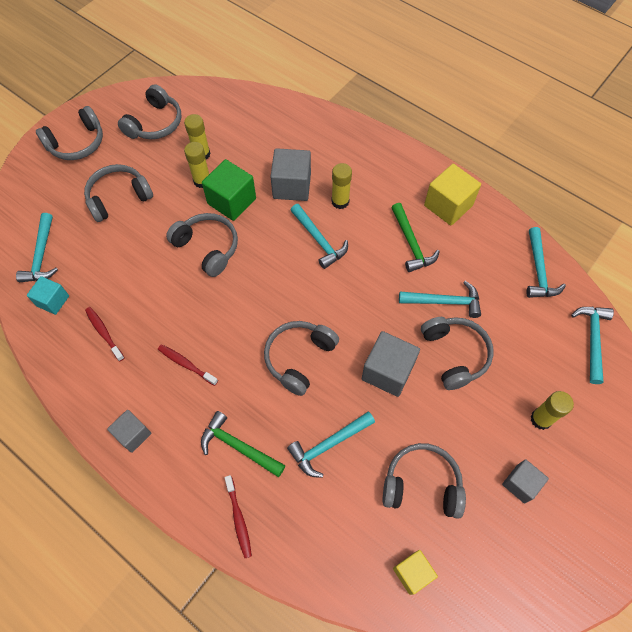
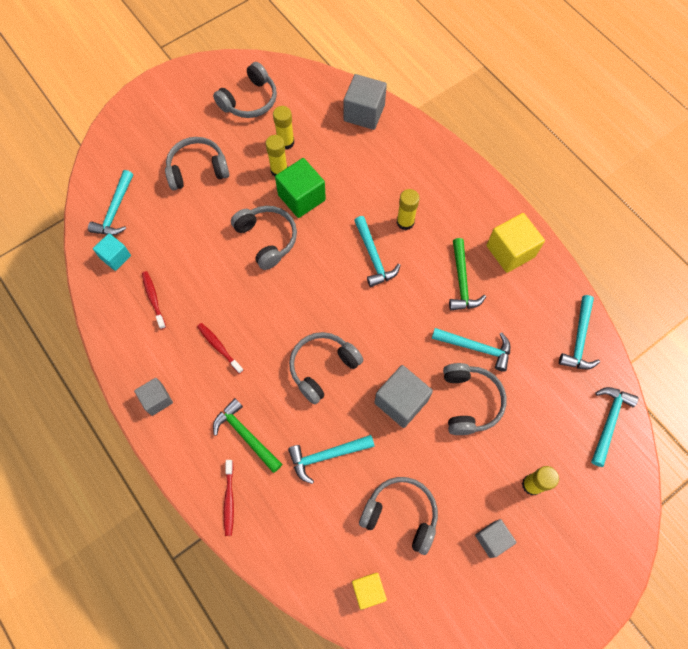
camera: 15 degrees right, 5 degrees up
(77, 143) = (172, 105): grey headphones -> none
(292, 186) = (363, 195): grey cube -> grey cube (364, 113)

